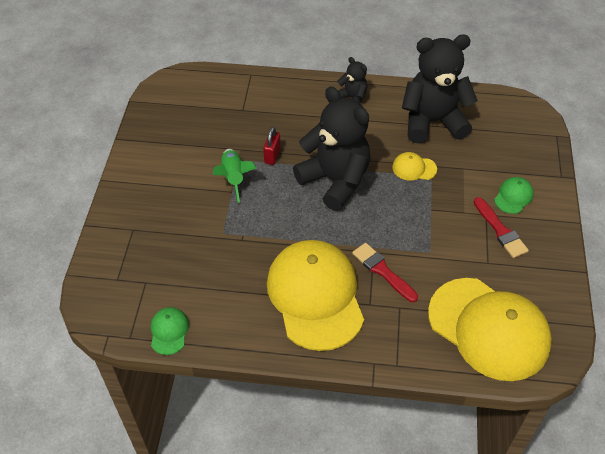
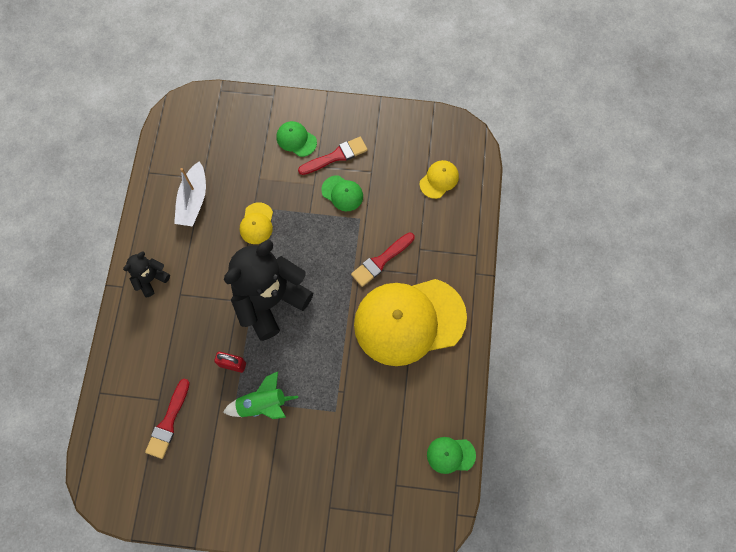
camera: 90 degrees left, 20 degrees up
(222, 117) = (168, 422): none -> red brush
(432, 122) = (193, 200): black teddy bear -> white boat
(457, 236) = (342, 193): none -> green cap
(488, 328) = (439, 180): yellow cap -> yellow cap, size x0.41

